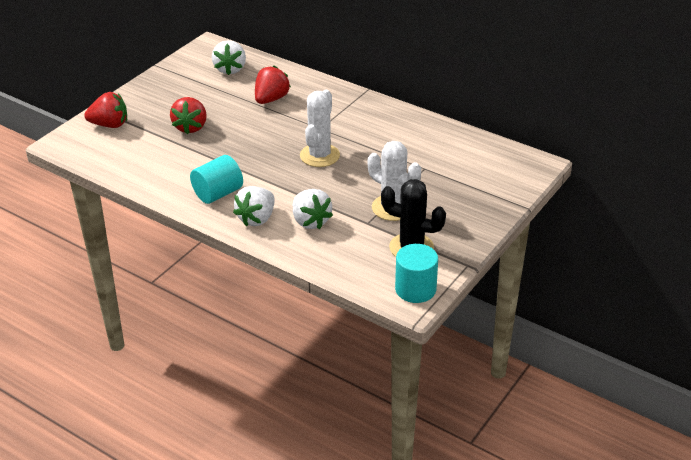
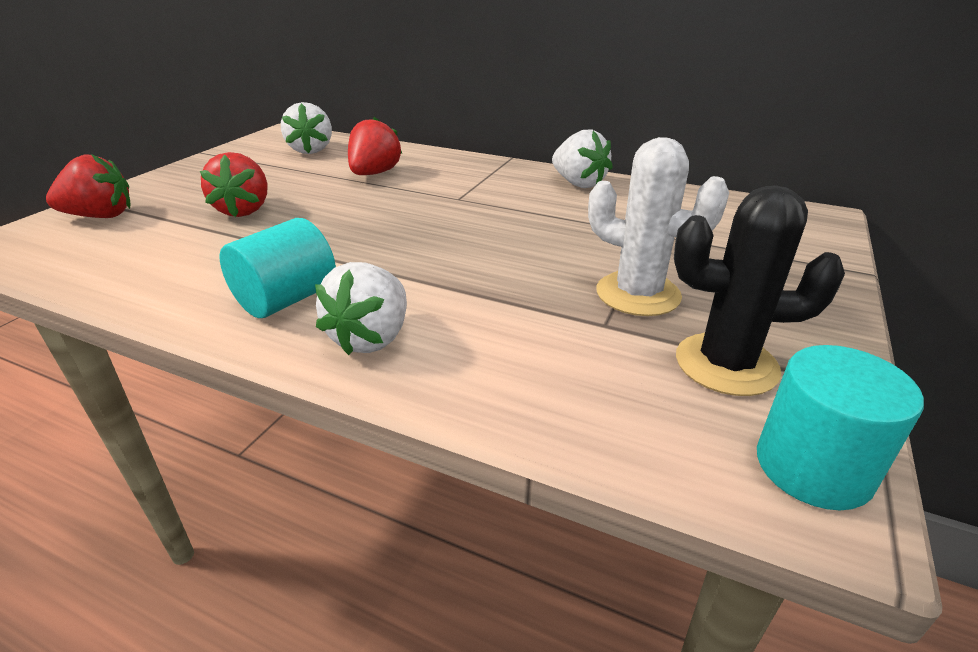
camera: 10 degrees left, 5 degrees down
(310, 221) = (487, 332): white strawberry -> white strawberry (578, 183)
(319, 155) = (469, 230): white cactus -> none

